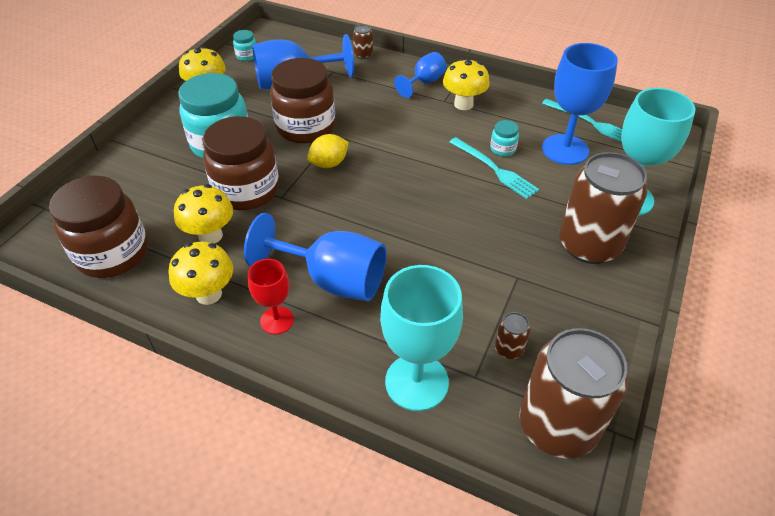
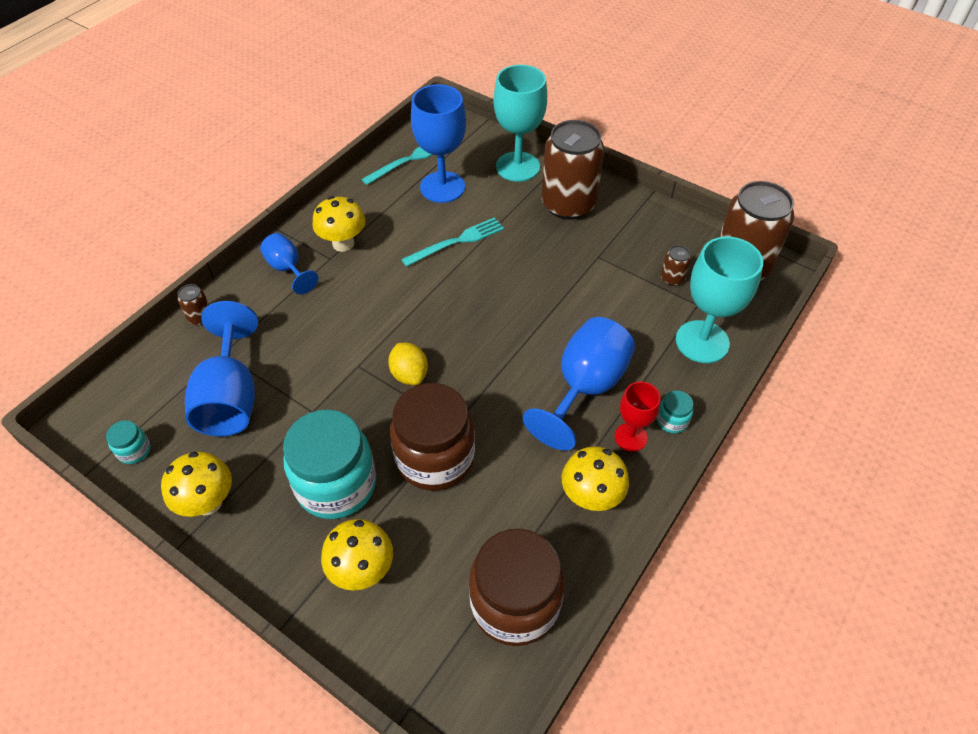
camera: 80 degrees left, 5 degrees up
(210, 236) = (504, 496): yellow mushroom -> yellow mushroom (362, 570)
(306, 127) = (334, 391): brown jar -> none
(502, 149) = (428, 229): turquoise jar -> turquoise jar (672, 421)

